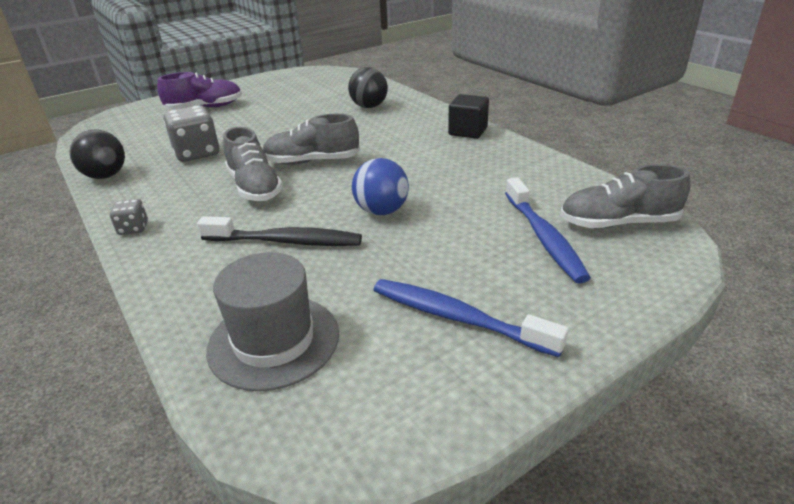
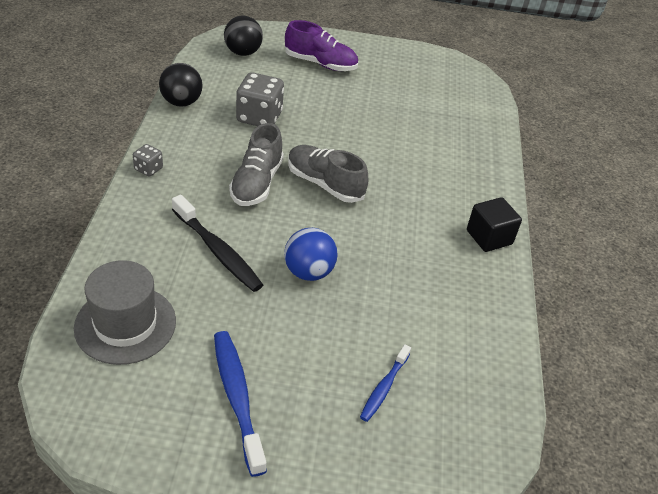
camera: 35 degrees right, 10 degrees up
(369, 107) = (448, 148): black ball -> black ball (243, 52)
(544, 237) = (384, 387): blue toothbrush -> blue toothbrush, size x0.60
(618, 223) = (460, 423): grey shoe -> none

